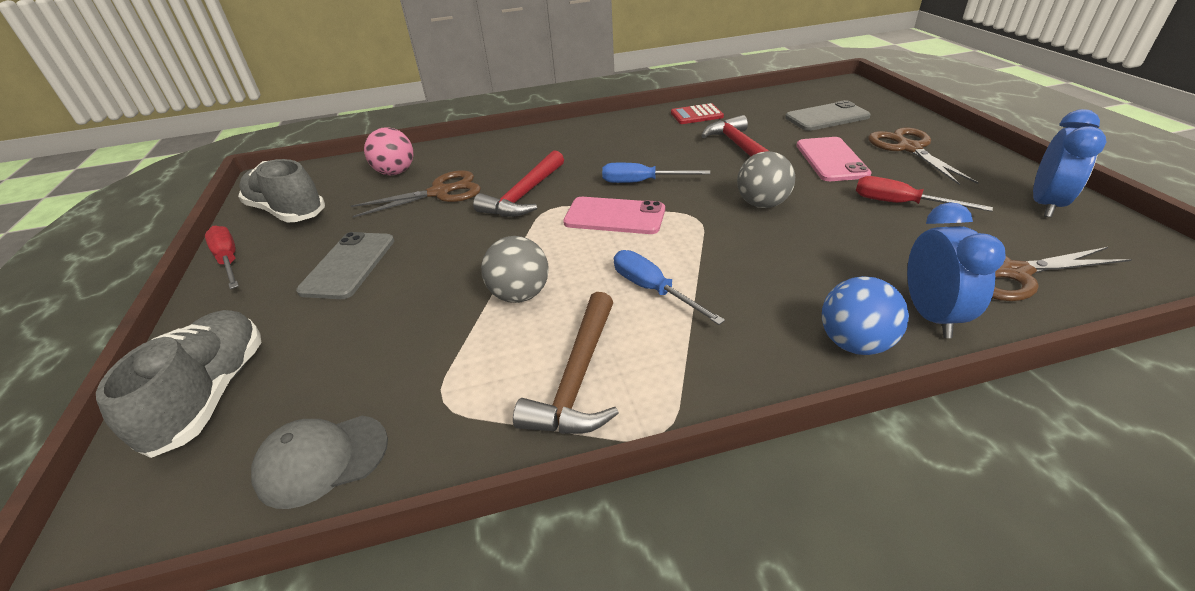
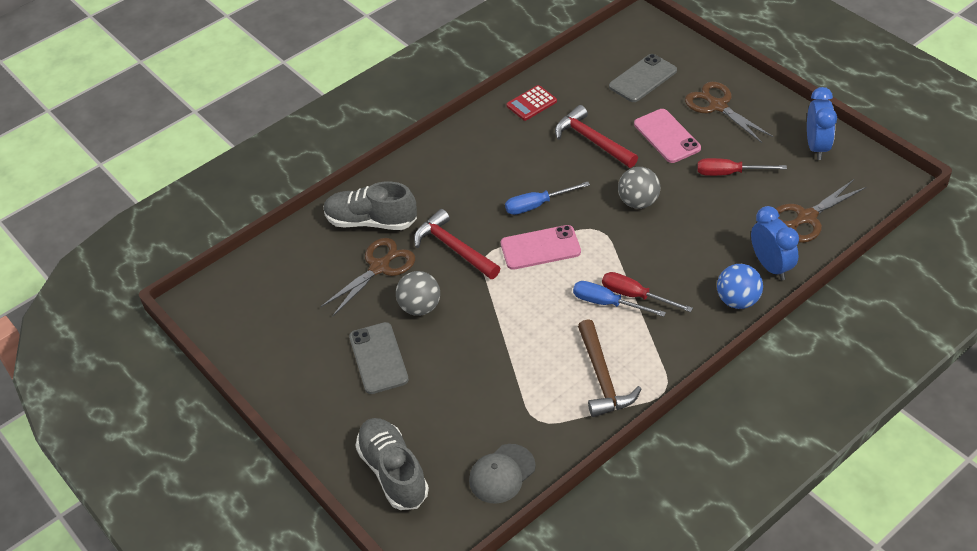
camera: 25 degrees left, 10 degrees up
(229, 260) = (275, 388): red screwdriver -> red screwdriver (635, 295)
(287, 211) = (264, 330): grey shoe -> grey shoe (371, 221)
(395, 172) = (314, 257): pink ball -> none
(520, 295) = (525, 337): grey ball -> grey ball (420, 307)
(524, 195) = (453, 248): red hammer -> red hammer turned 135 degrees clockwise

